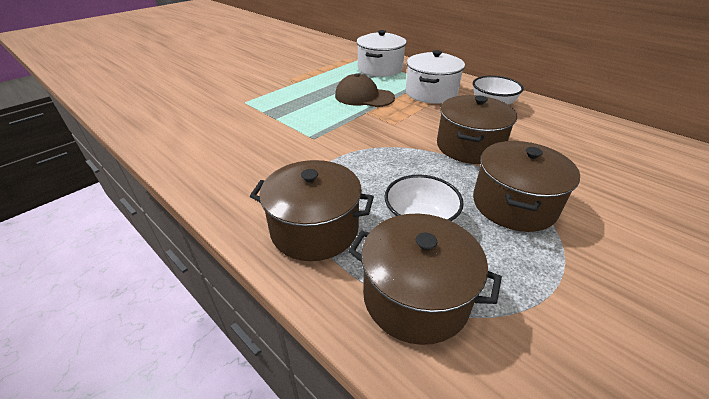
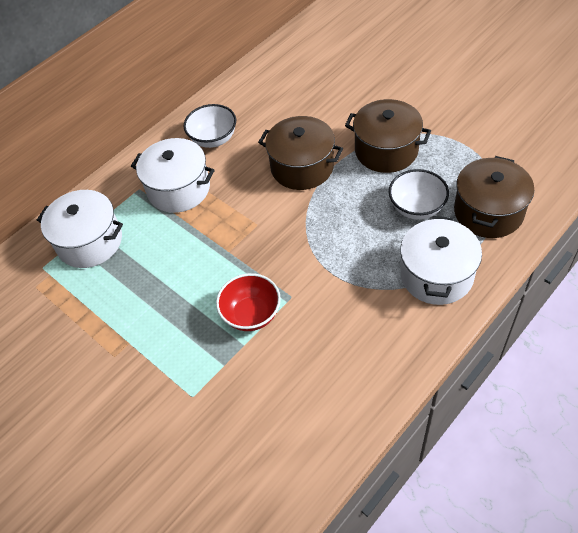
camera: 85 degrees left, 15 degrees up
(302, 121) = (251, 314): none -> red bowl
(314, 229) = (436, 275): brown pot -> white pot
(364, 97) = (184, 256): brown cap -> none

